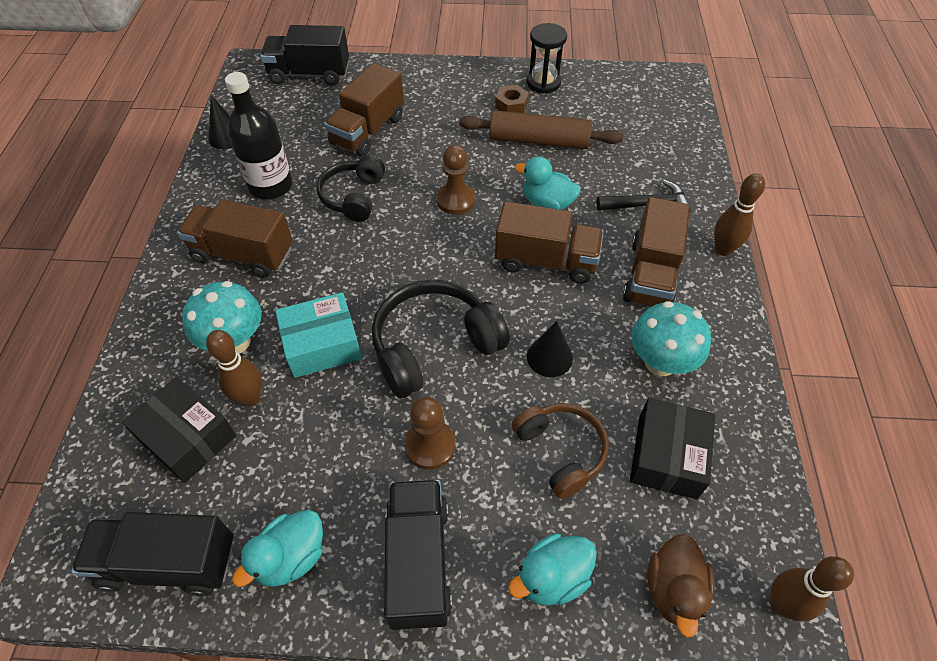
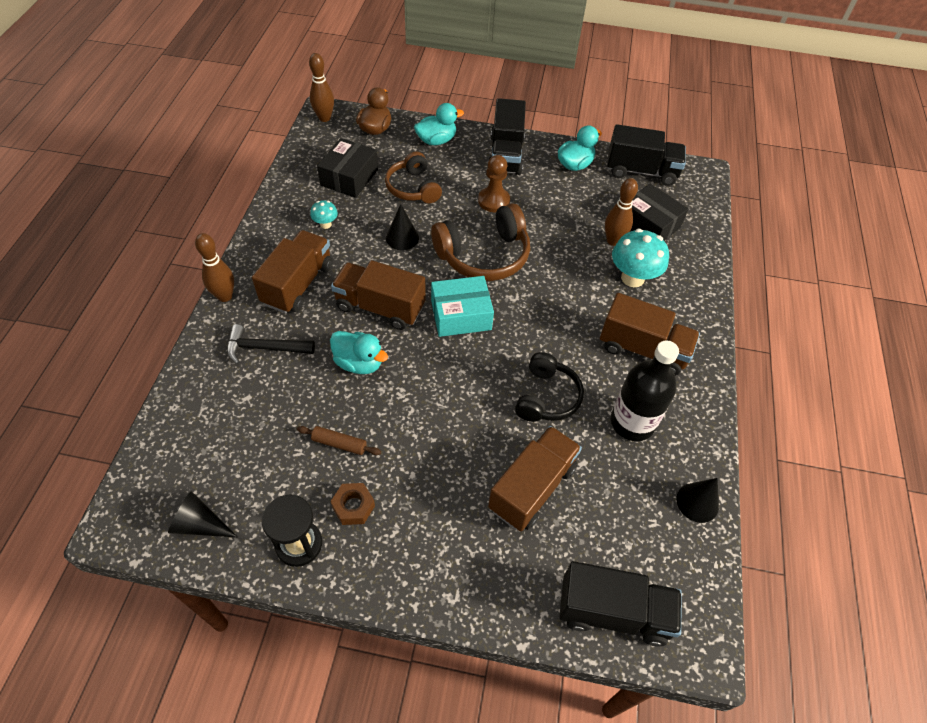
camera: 175 degrees left, 0 degrees up
(322, 345) = (567, 267): turquoise box -> turquoise box (461, 315)
(434, 346) = (484, 255): black headphones -> brown headphones
(456, 200) = (446, 378): brown pawn -> none
(539, 140) = (339, 444): brown rolling pin -> brown rolling pin, size x0.48
(621, 85) = (200, 524): none -> black cone
(660, 362) = (325, 224): turquoise mushroom -> turquoise mushroom, size x0.51

